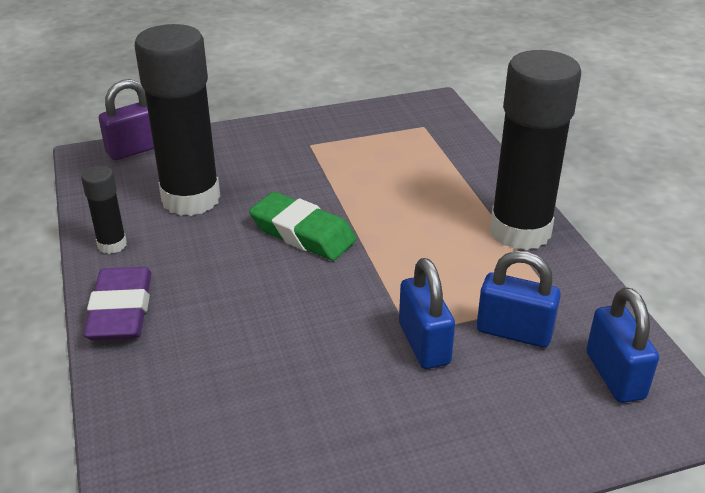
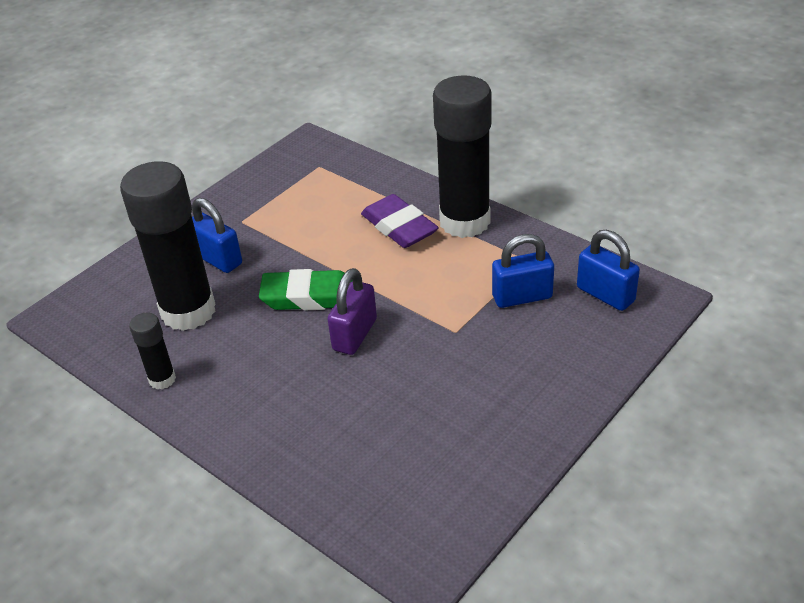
camera: 30 degrees left, 5 degrees up
(121, 311) = (228, 424): purple eraser -> purple eraser (399, 227)
(135, 149) = (90, 292): purple padlock -> purple padlock (355, 335)
(424, 344) = (471, 334): blue padlock -> blue padlock (218, 259)

